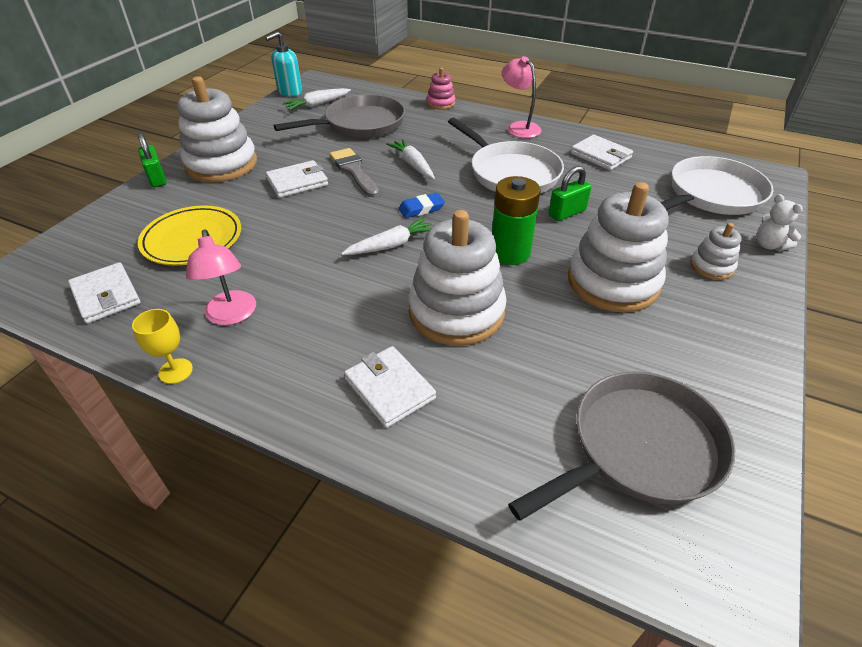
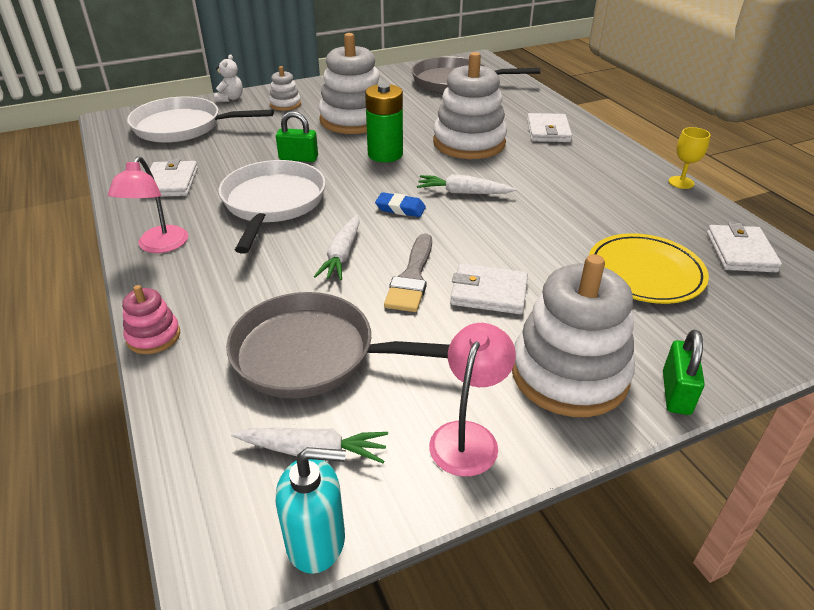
camera: 140 degrees left, 5 degrees down
(231, 316) = (629, 197): pink lamp -> pink lamp (468, 436)

